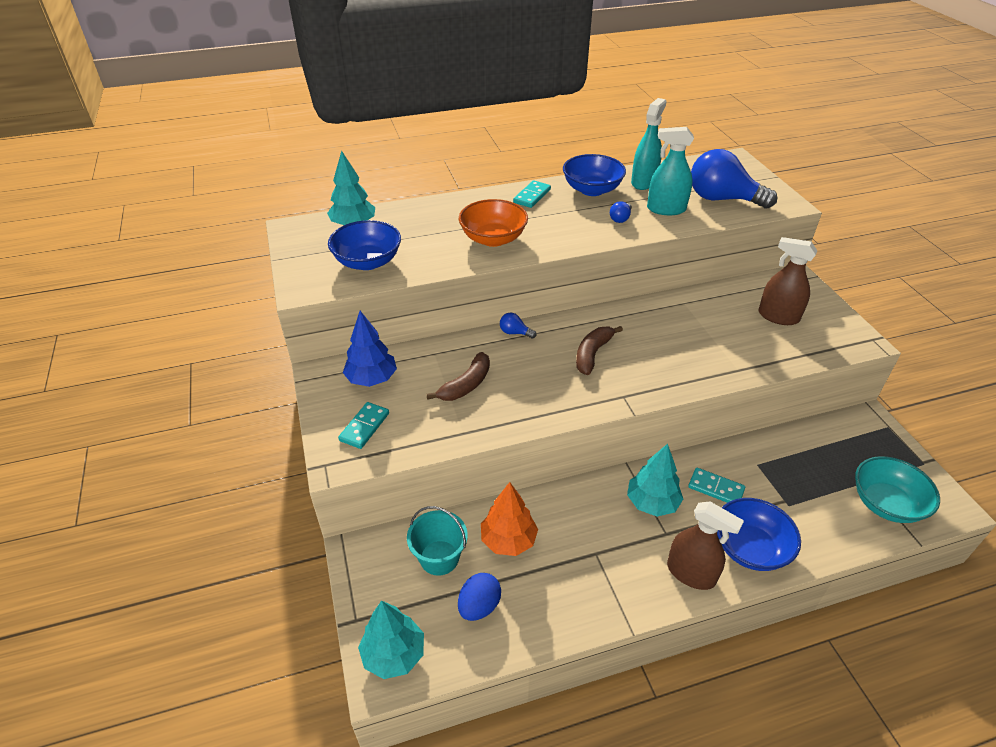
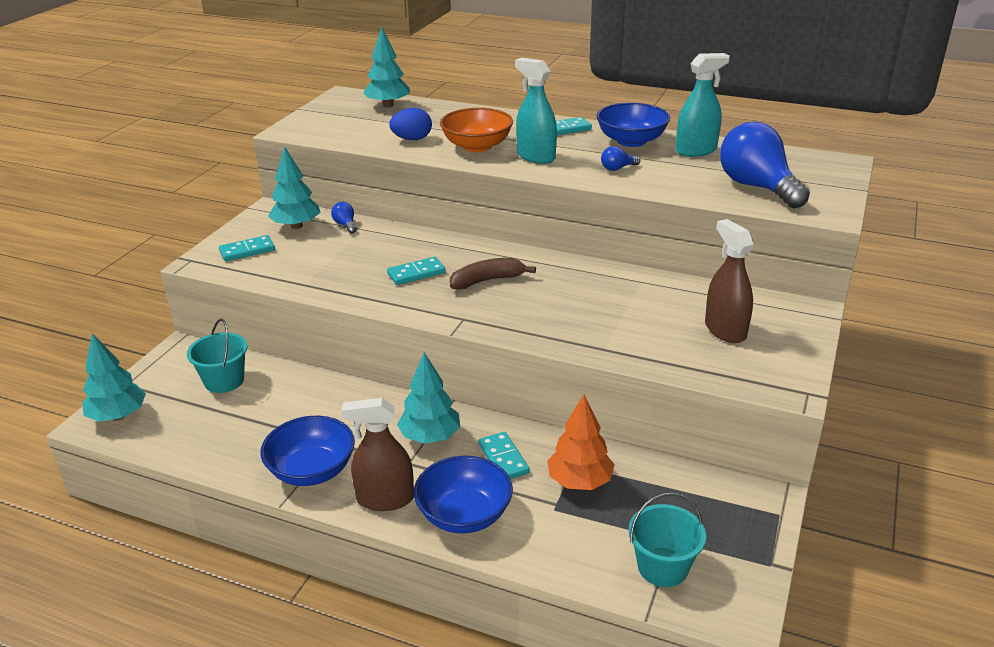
camera: 40 degrees right, 10 degrees down
(368, 262) = (357, 130): blue bowl -> blue bowl (312, 470)
(371, 379) = (296, 226): blue tree -> turquoise tree
(466, 385) = (354, 257): brown banana -> none
(479, 606) = (205, 423): blue egg -> blue egg (412, 139)
(508, 540) = (284, 397): orange tree -> orange tree (579, 481)
(515, 333) = (447, 241): blue light bulb -> blue light bulb (345, 225)
(535, 374) = (416, 273): none -> turquoise domino
(666, 209) = (678, 176): turquoise spray bottle -> turquoise spray bottle (536, 156)
(691, 573) = (385, 499): brown spray bottle -> brown spray bottle turned 105 degrees clockwise
(886, 503) = (662, 567): turquoise bowl -> turquoise bucket

